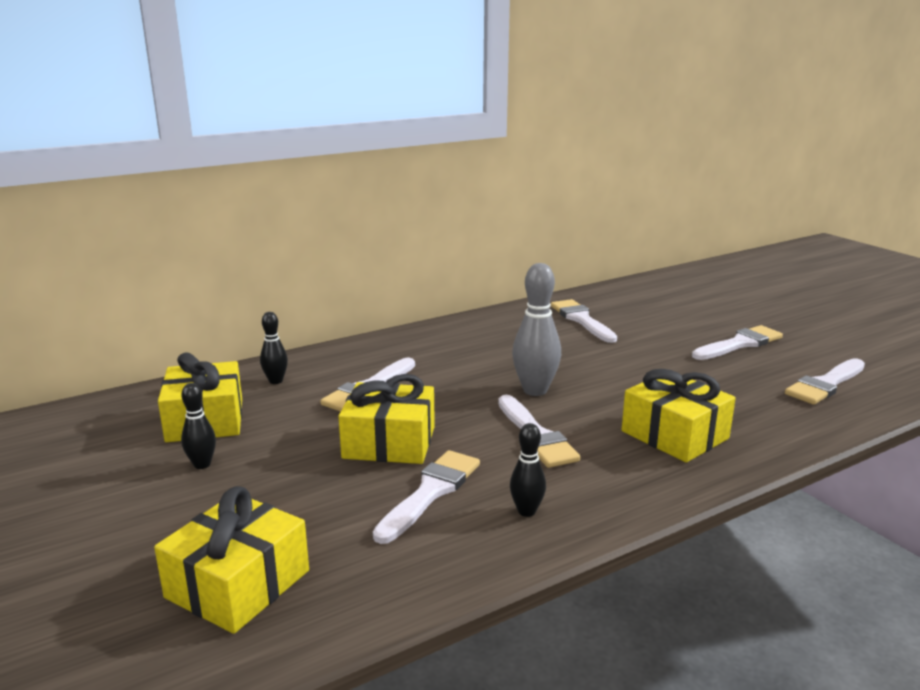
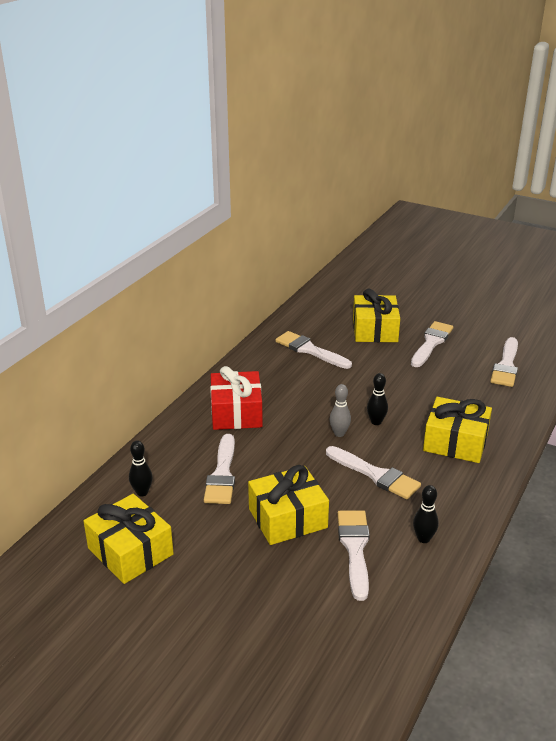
camera: 30 degrees left, 10 degrees up
(202, 464) = (176, 591): black bowling pin -> black bowling pin (376, 422)
(238, 584) = (309, 669): yellow gift -> yellow gift (375, 330)
(443, 348) = (236, 412): none -> red gift
(535, 390) = (339, 433): grey bowling pin -> grey bowling pin, size x0.57

